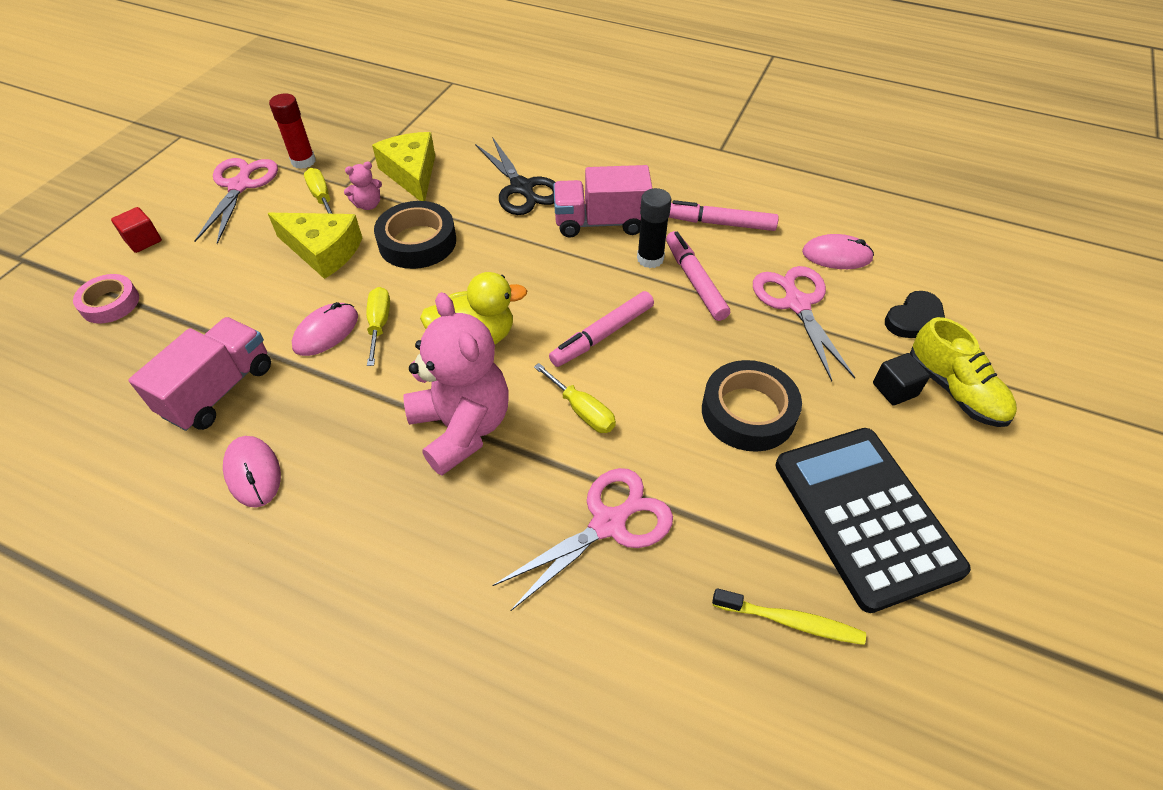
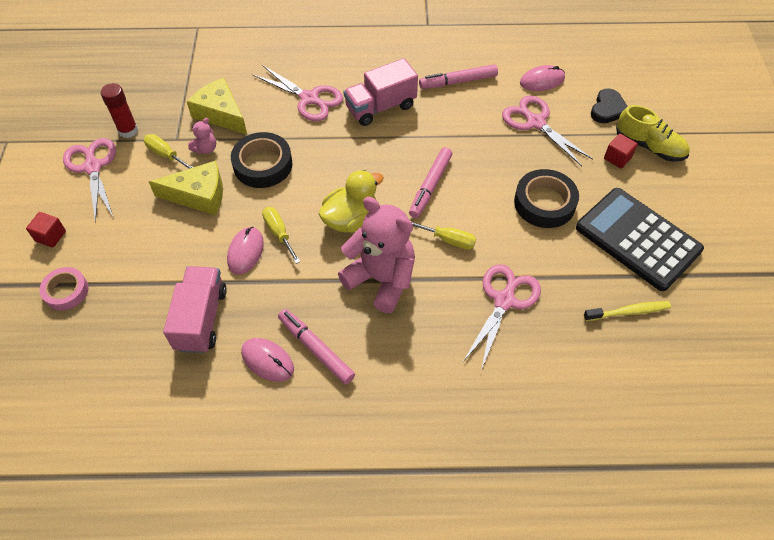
camera: 25 degrees left, 5 degrees up
(521, 188) = (309, 99): black scissors -> pink scissors
(650, 259) = (429, 122): black glue stick -> none
(695, 281) = (466, 128): pink marker -> pink marker (316, 349)
(895, 389) = (617, 158): black cube -> red cube

